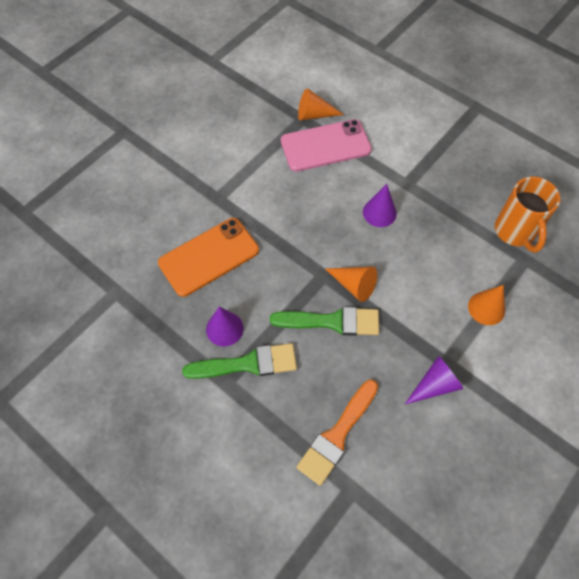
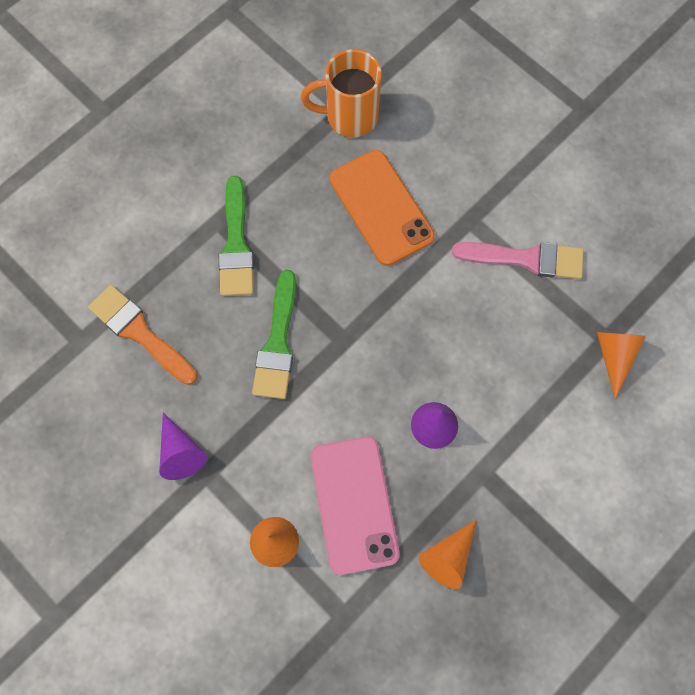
camera: 95 degrees right, 10 degrees up
(224, 328) = (283, 222): purple cone -> none
(247, 163) = (525, 259): none -> pink brush
(325, 146) = (554, 366): pink phone -> pink phone (354, 504)
(354, 285) = (325, 375): orange cone -> orange cone (448, 557)
(515, 232) = (389, 614): orange mug -> orange mug (349, 116)

